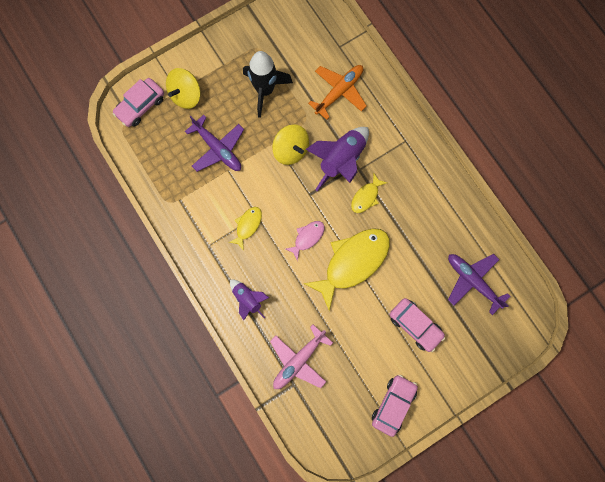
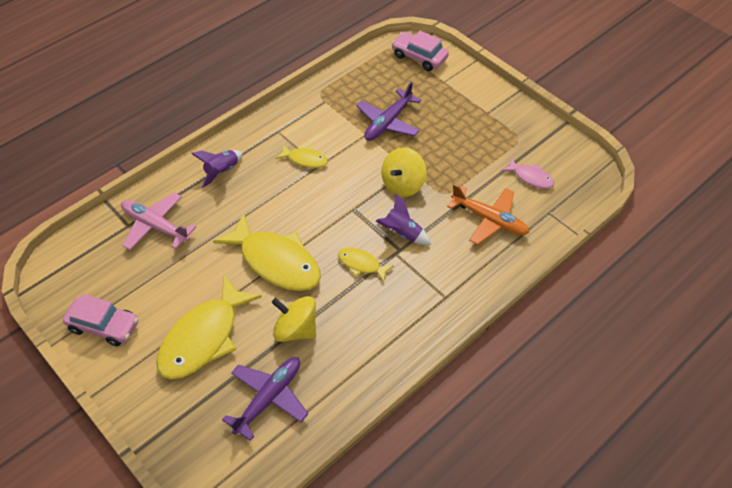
camera: 80 degrees right, 25 degrees down
(186, 95) = (442, 88): yellow spinning top -> yellow spinning top (296, 329)
(265, 90) = (468, 151): black rocket -> none
(307, 238) = (300, 214): pink fish -> pink fish (530, 177)
(341, 160) = (402, 233): purple rocket -> purple rocket, size x0.59
(415, 325) = (204, 337): pink car -> yellow fish

